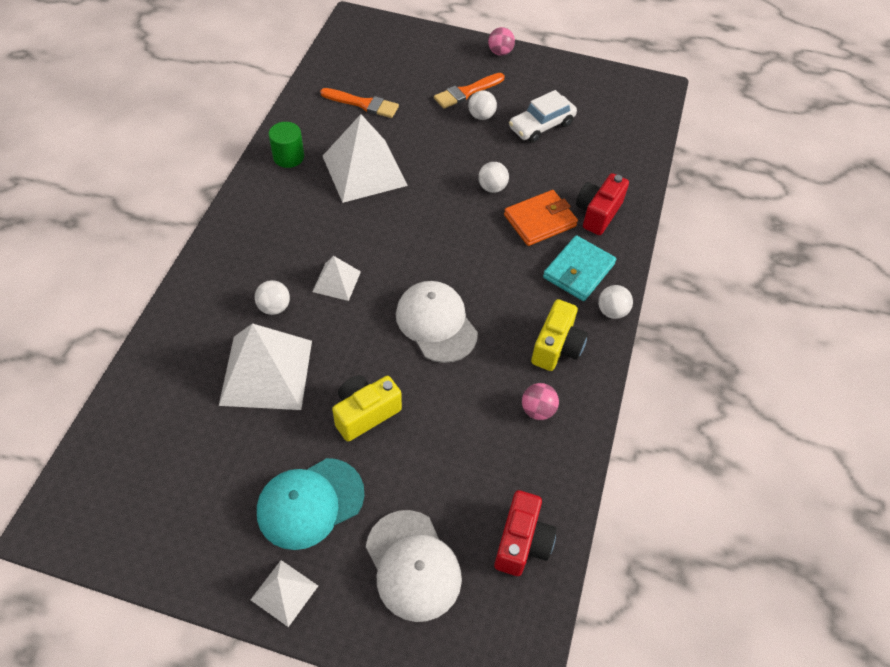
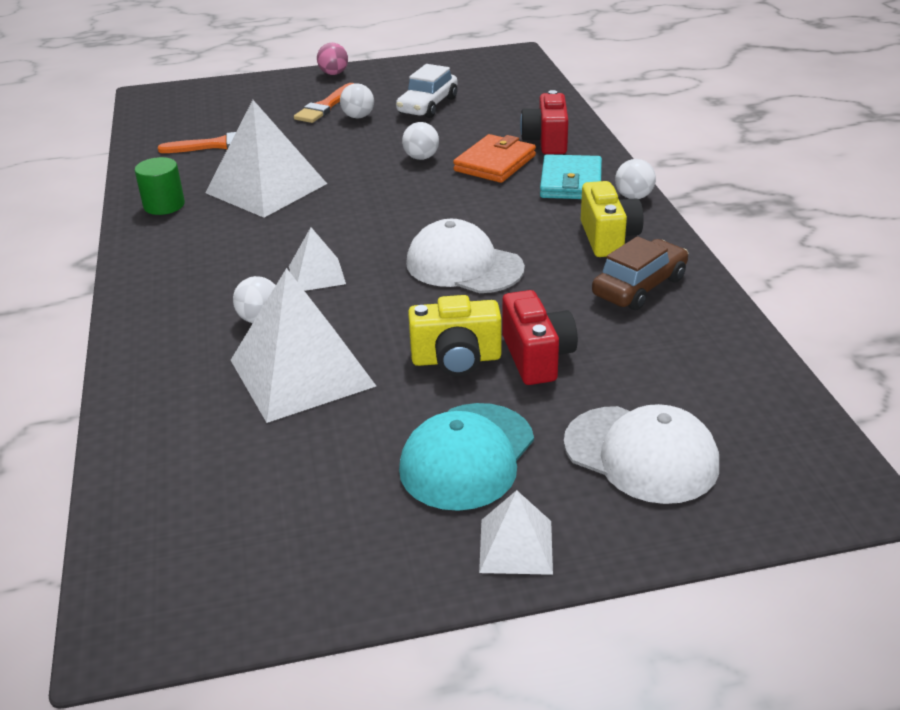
camera: 25 degrees left, 20 degrees down
(365, 413) = (456, 359): yellow camera -> yellow camera turned 120 degrees counterclockwise
(522, 542) = (734, 386): red camera -> red camera (537, 357)
(537, 410) = (639, 287): pink ball -> brown car

